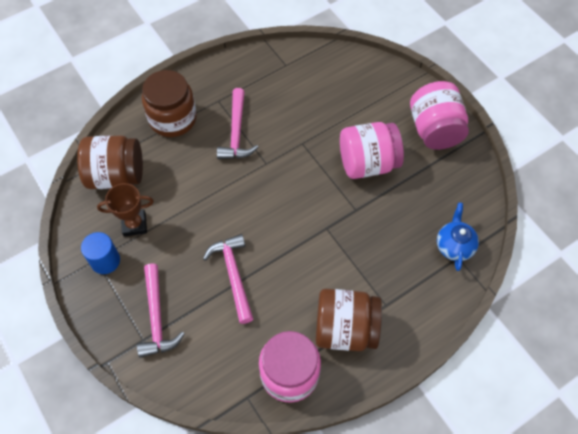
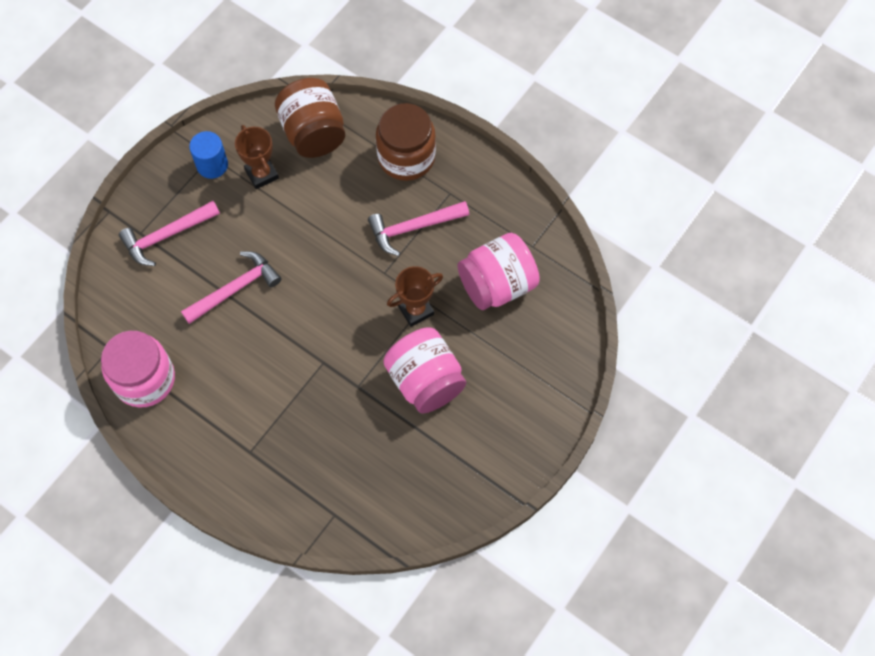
camera: 70 degrees right, 5 degrees up
(307, 152) = (416, 310): none -> brown trophy
(345, 329) = (209, 418): brown jar -> none
(434, 130) = (504, 444): pink jar -> pink jar (497, 284)
(454, 246) = (347, 506): blue teapot -> none

